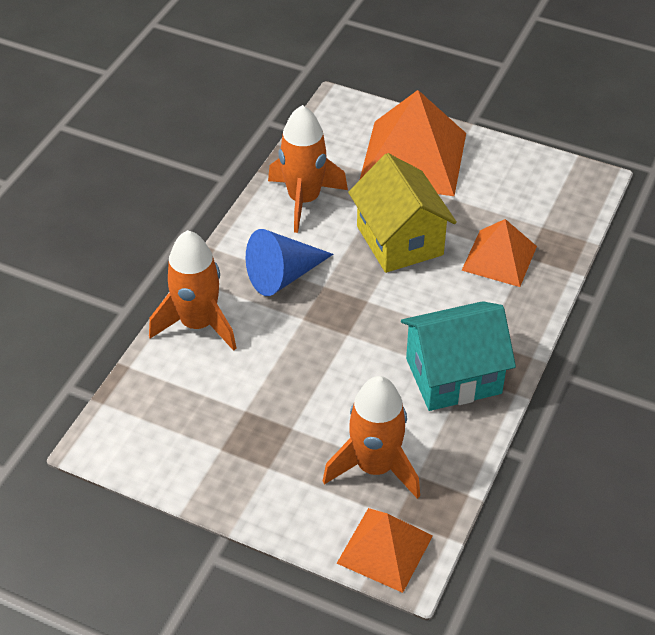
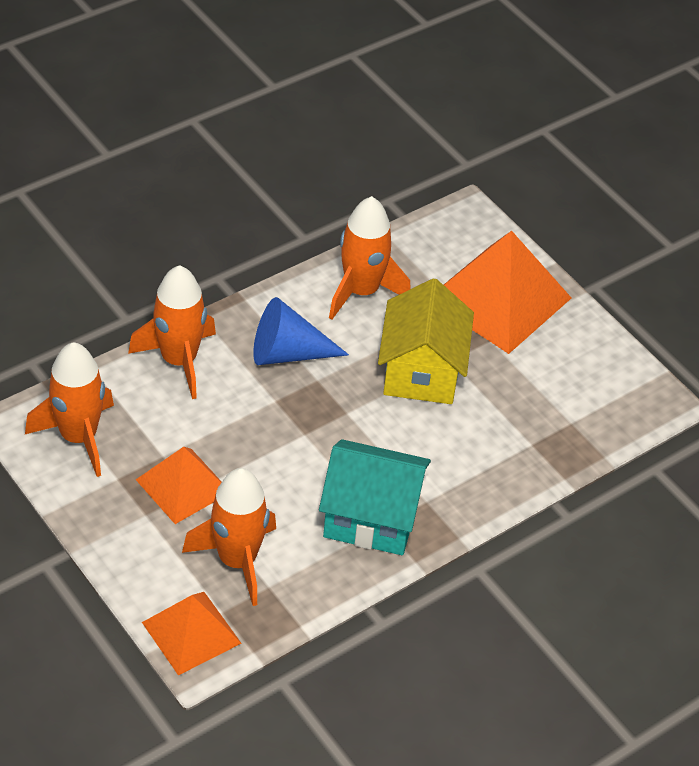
camera: 25 degrees right, 0 degrees up
(160, 430) = (78, 437): none -> orange rocket
(499, 258) = (504, 432): orange pyramid -> orange pyramid (183, 485)

